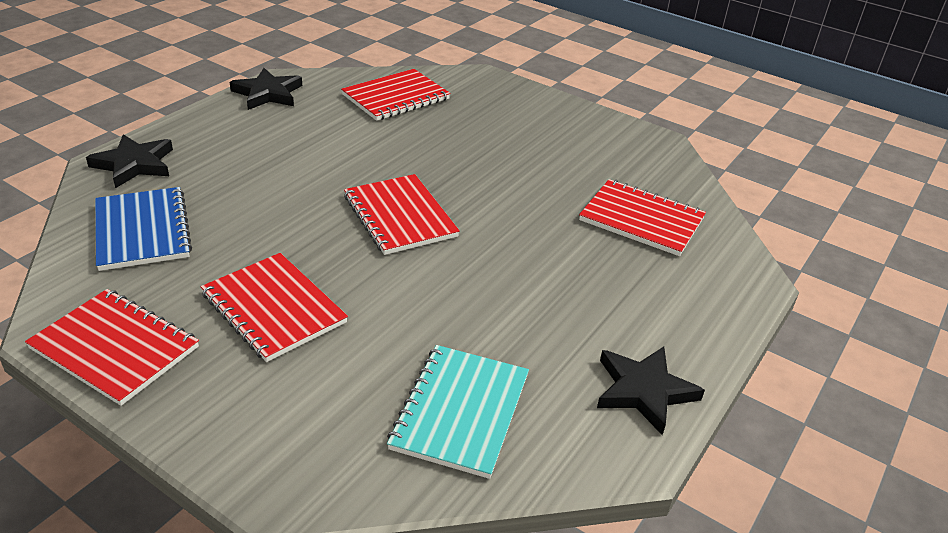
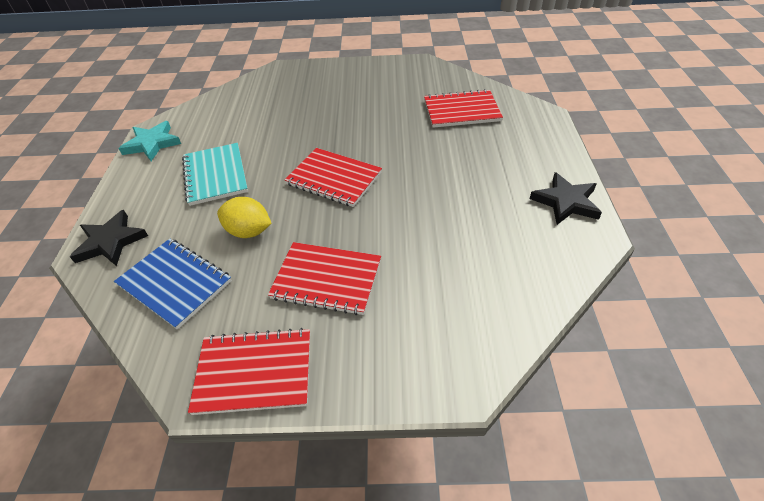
camera: 30 degrees left, 10 degrees up
(257, 221) = (249, 231): none -> yellow lemon
(268, 93) = (152, 144): black star -> turquoise star
(396, 97) = (243, 106): red notebook -> none
(460, 411) = (499, 271): turquoise notebook -> turquoise notebook (215, 175)

